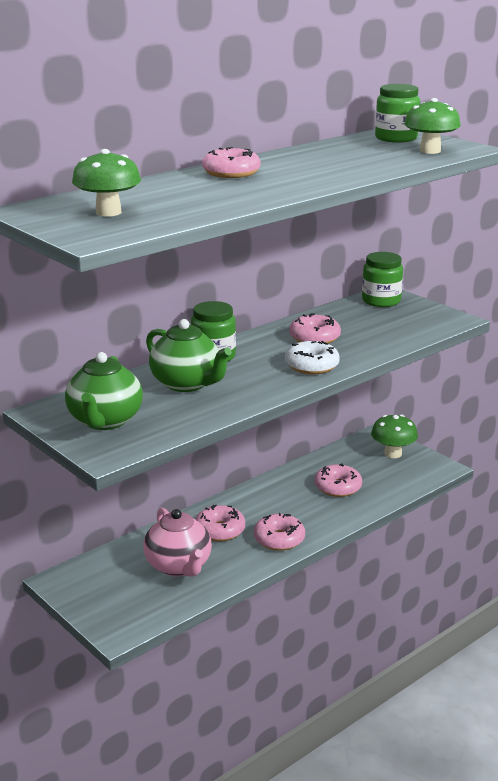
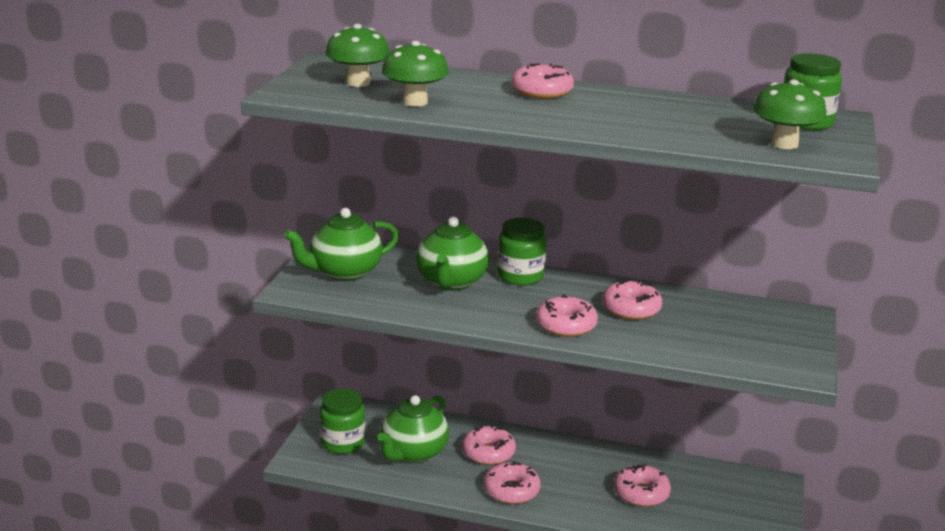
camera: 55 degrees right, 0 degrees up
(179, 566) = (413, 453): pink teapot -> green teapot
(312, 366) = (566, 325): white donut -> pink donut
(381, 301) = (780, 317): green jar -> green jar (343, 442)
(393, 453) = (753, 506): green mushroom -> green mushroom (415, 102)

